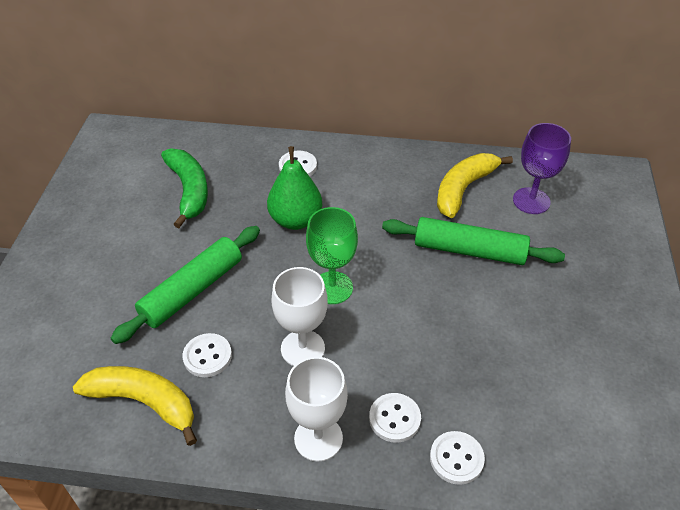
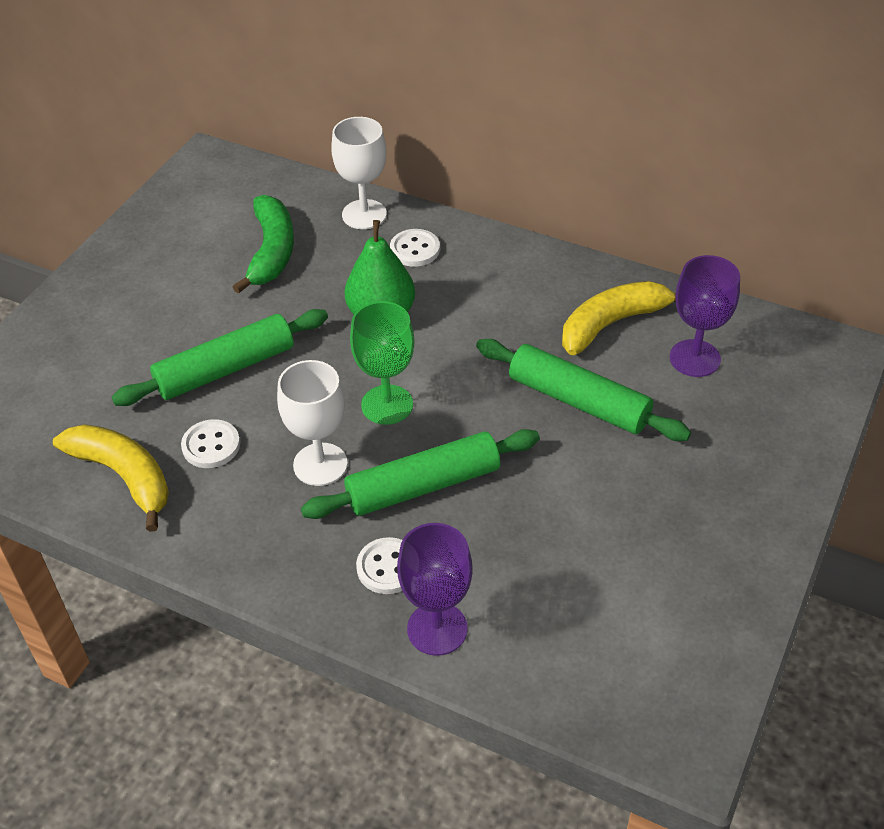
camera: 20 degrees right, 0 degrees up
(318, 438) = (292, 564): white goblet -> white goblet (364, 214)
(390, 344) = (423, 486): none -> green rolling pin
(456, 458) = (437, 629): white button -> purple goblet

